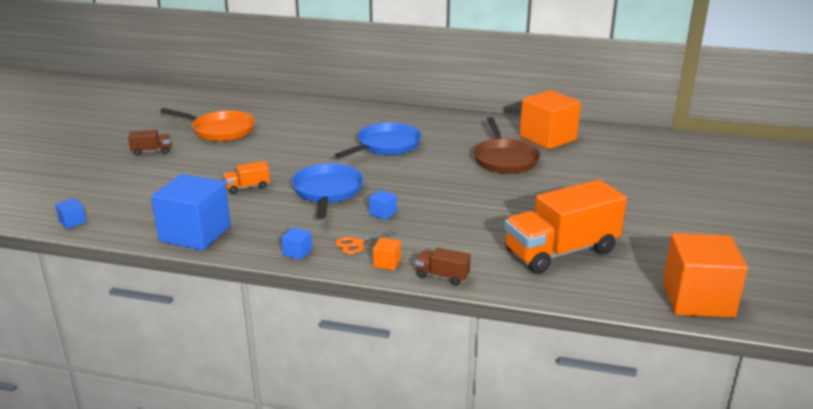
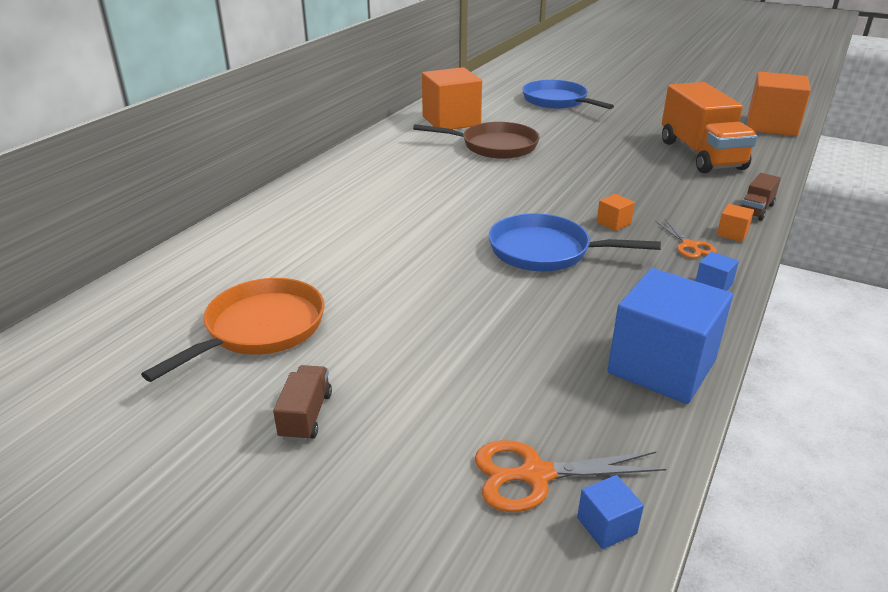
camera: 75 degrees left, 5 degrees up
(107, 204) = (535, 475): none -> orange scissors
(248, 187) = (511, 312): orange truck -> none
(383, 213) = (613, 223): blue cube -> orange cube
(386, 145) = (419, 200): blue pan -> blue pan (557, 101)

